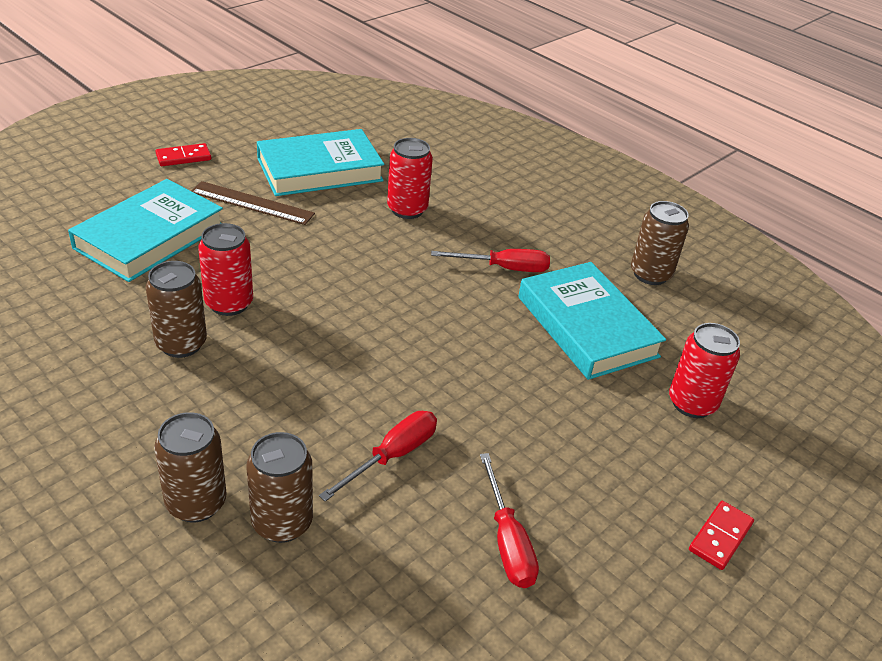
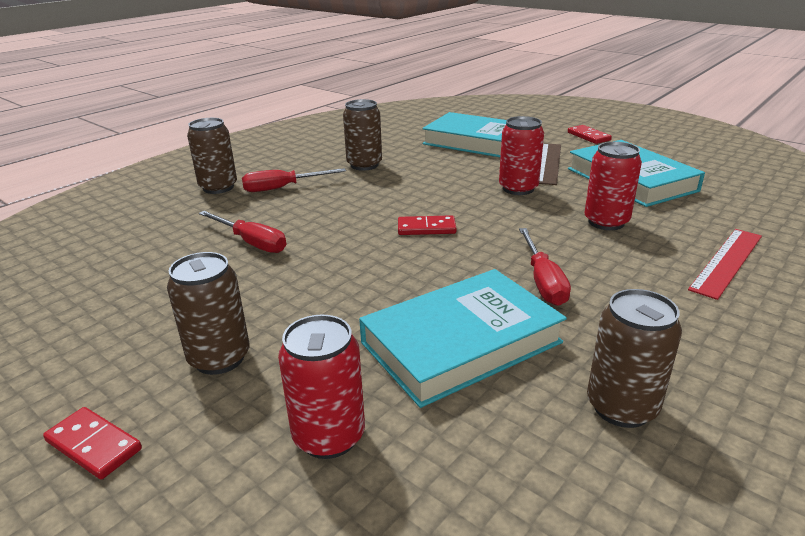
camera: 90 degrees right, 10 degrees down
(229, 303) = (414, 172): red can -> red can (518, 188)
(282, 522) = (195, 212): brown can -> brown can (219, 358)
(391, 316) = (426, 228): none -> red domino
(486, 178) = (727, 262): none -> red ruler
(507, 541) = (145, 298): red screwdriver -> red screwdriver (282, 188)

